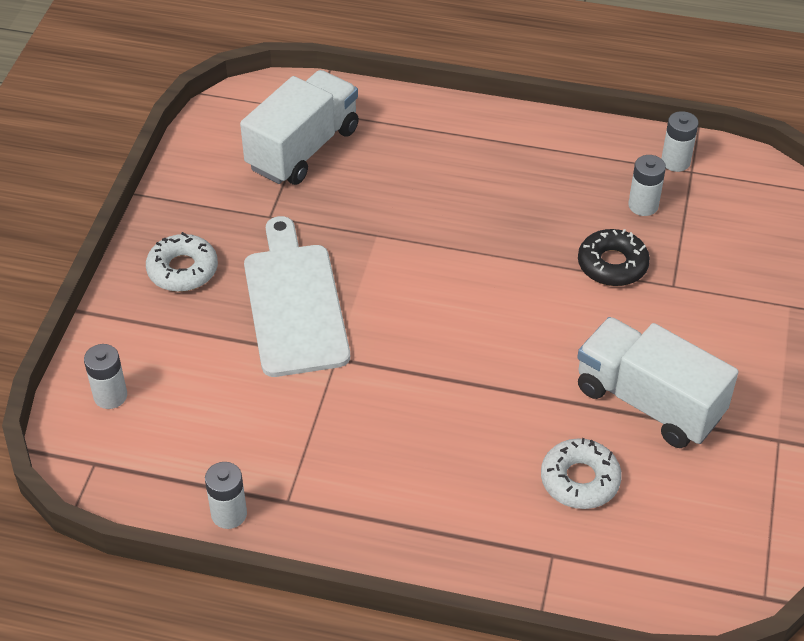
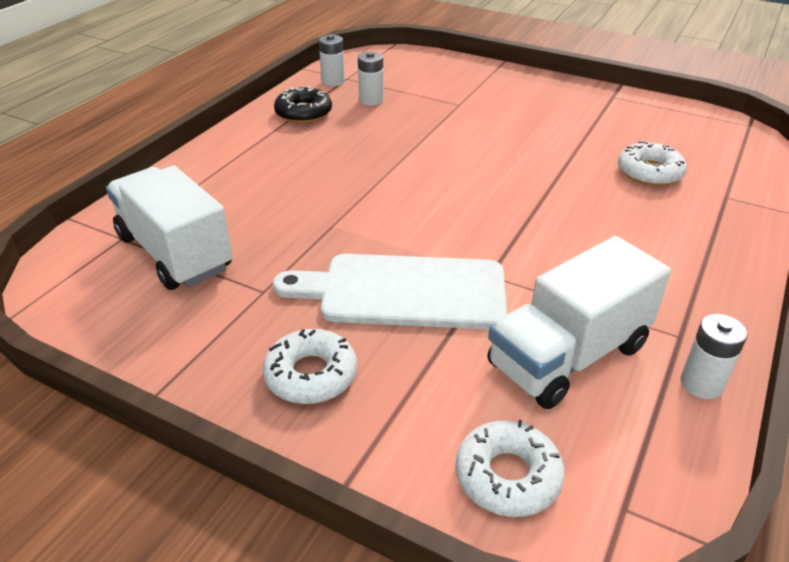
camera: 75 degrees left, 10 degrees down
(110, 396) = (507, 476): white battery -> white donut
(612, 264) = (427, 122): black donut -> black donut (303, 113)
(648, 402) = (573, 132): white truck -> white truck (568, 356)

